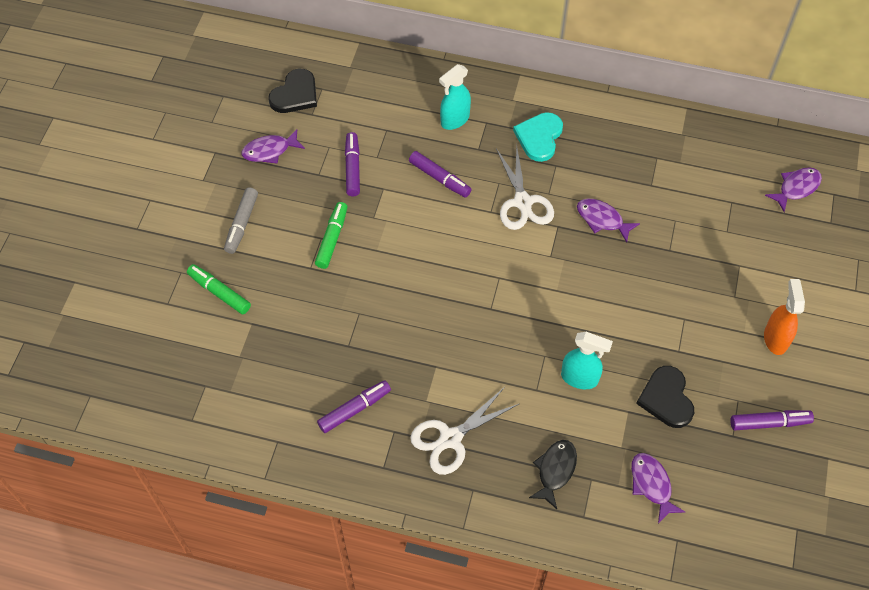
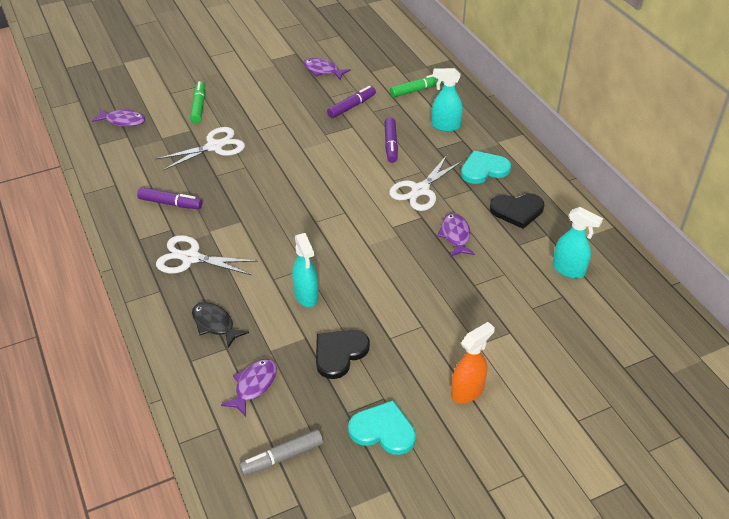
camera: 50 degrees right, 15 degrees down
(242, 224) = (257, 89): grey marker -> grey marker (282, 457)
(295, 94) = (376, 57): black heart -> black heart (517, 211)
(301, 319) = (214, 146): none -> white scissors
(332, 239) = (288, 127): green marker -> green marker (416, 90)
(555, 471) = (215, 324): black fish -> black fish turned 120 degrees counterclockwise
(708, 175) = (569, 270): none -> turquoise spray bottle
(769, 423) = (383, 430): purple marker -> turquoise heart
(796, 188) = (628, 328): purple fish -> purple fish (123, 121)

